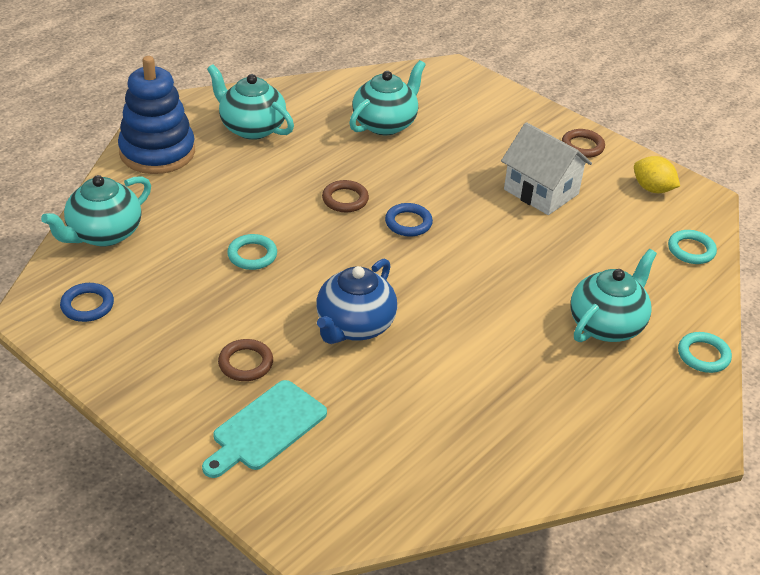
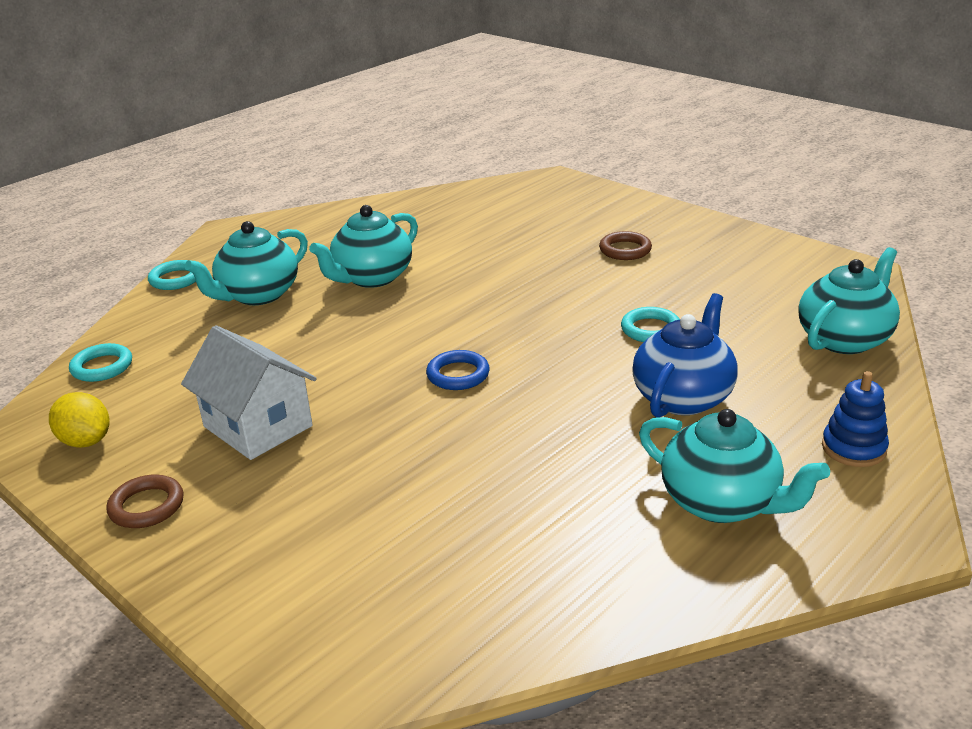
camera: 175 degrees left, 10 degrees down
(87, 305) = (808, 278): blue ring -> none
(157, 152) = (853, 448): blue stacking toy -> blue stacking toy, size x0.51
(266, 428) = (594, 217): turquoise cutting board -> none
(345, 199) = (545, 398): brown ring -> none
(354, 326) = (523, 279): blue teapot -> blue teapot (683, 397)
(385, 124) = (484, 528): turquoise teapot -> turquoise teapot (372, 278)

